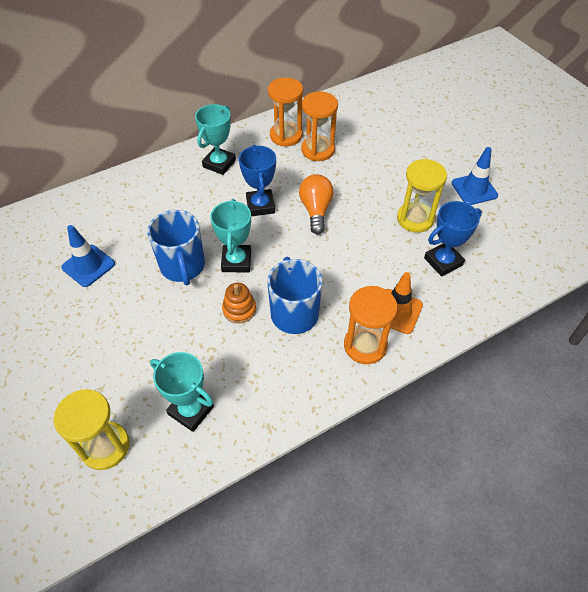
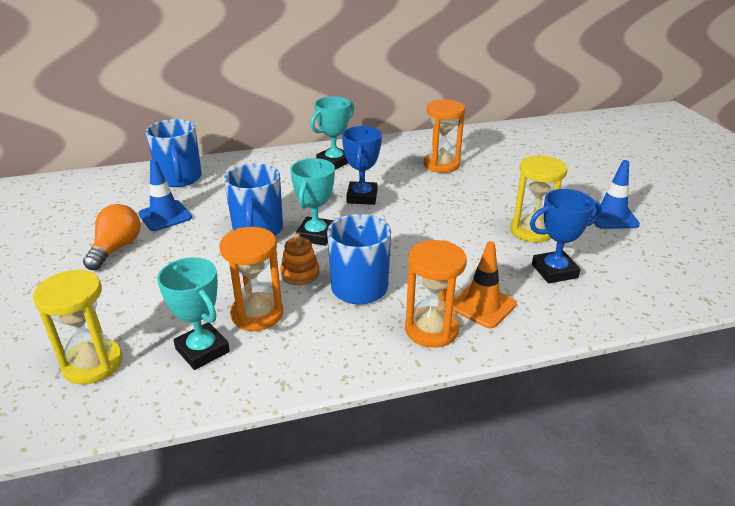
camera: 15 degrees right, 20 degrees down
(80, 214) = (180, 178): none -> blue mug
(286, 136) = (412, 151): orange hourglass -> orange hourglass (257, 314)
(316, 210) = (420, 208): orange light bulb -> orange light bulb (116, 248)

